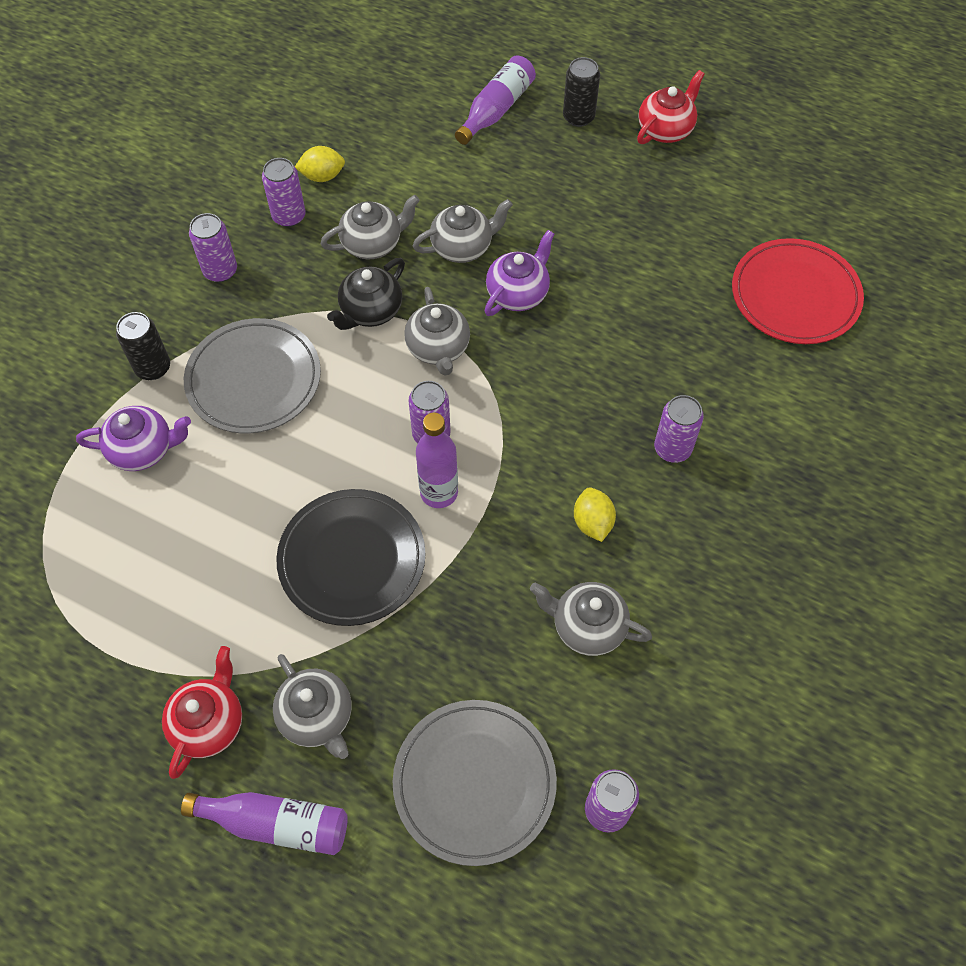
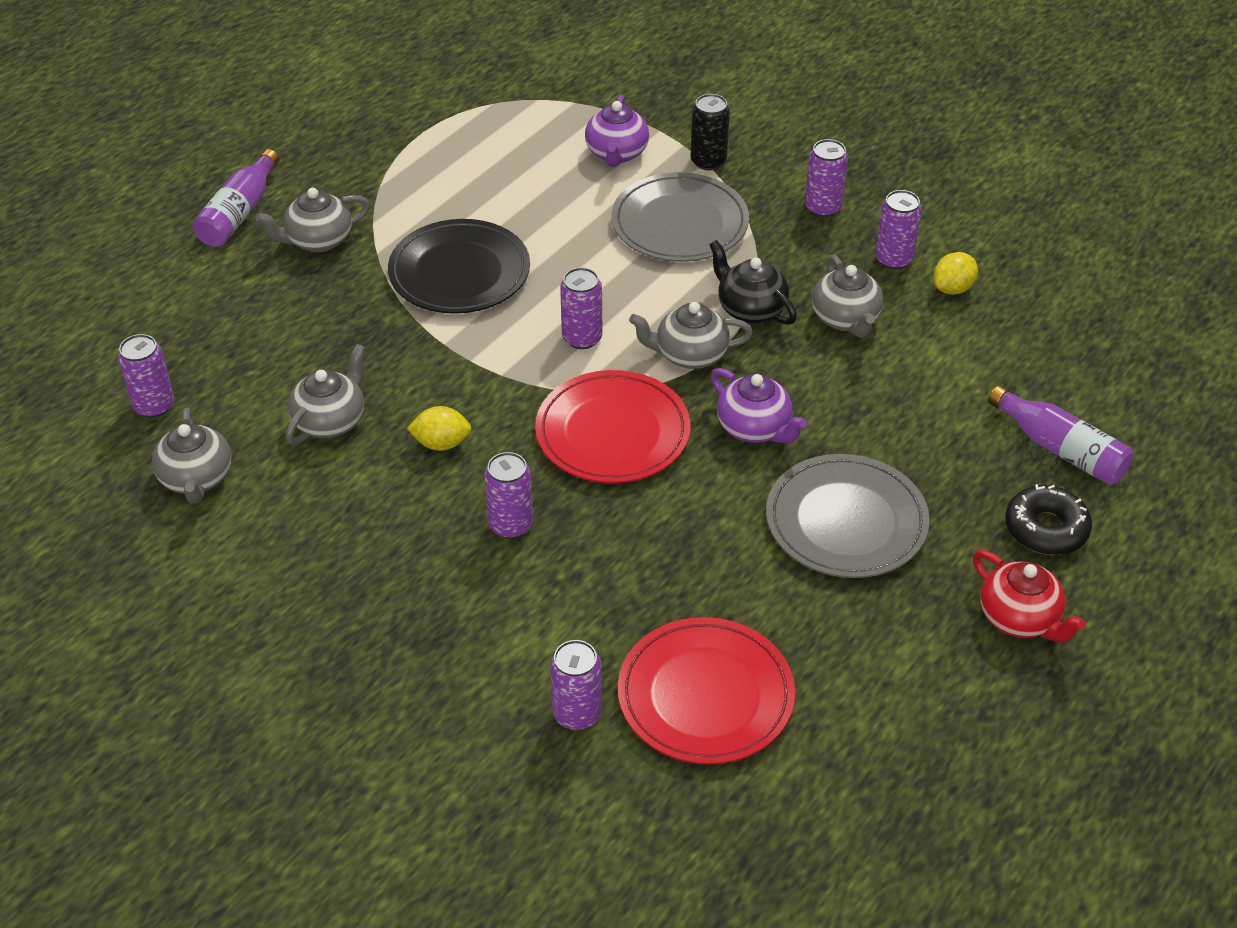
camera: 100 degrees right, 15 degrees down
(209, 723) = (339, 182): red teapot -> none
(322, 176) = (952, 288): yellow lemon -> yellow lemon turned 45 degrees clockwise
(439, 493) = (512, 336): purple bottle -> none
(463, 247) = (831, 390): grey teapot -> grey teapot (196, 479)
(474, 782) = (218, 326): grey plate -> grey plate (846, 521)
(546, 392) = (612, 432): none -> red plate
(578, 117) = (1046, 529): black can -> black donut
(841, 371) = (577, 714): none -> purple can

